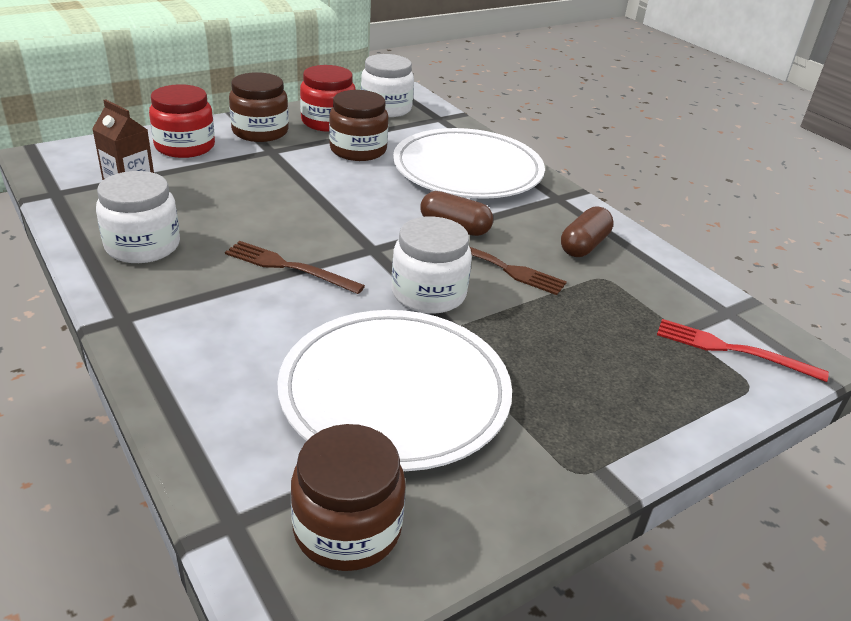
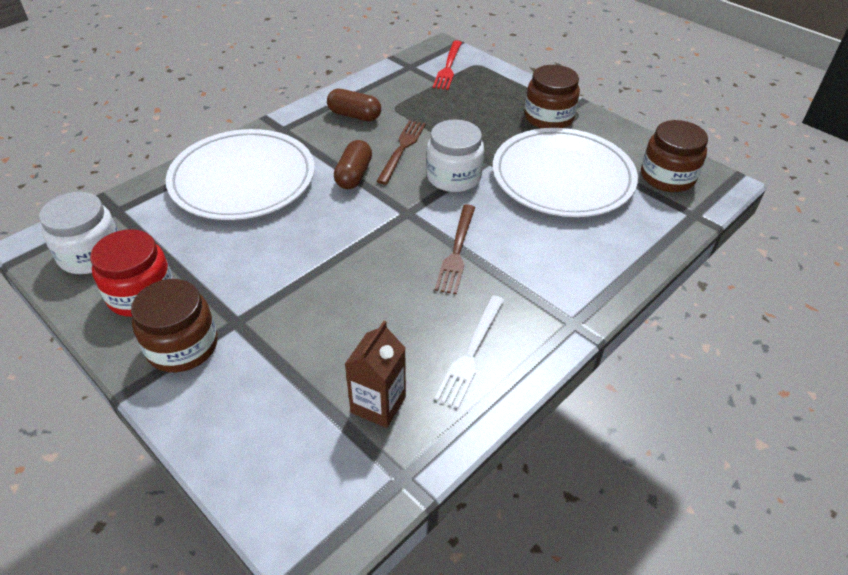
camera: 100 degrees left, 10 degrees up
(143, 246) = (471, 353): white jar -> white fork
(185, 146) = (243, 403): red jar -> none
(358, 150) = (216, 255): brown jar -> brown jar (548, 118)

